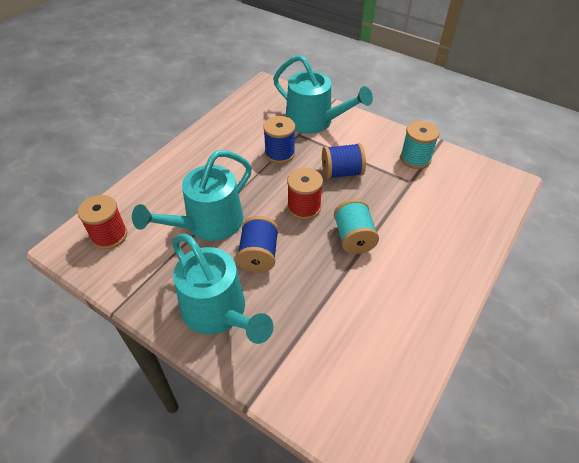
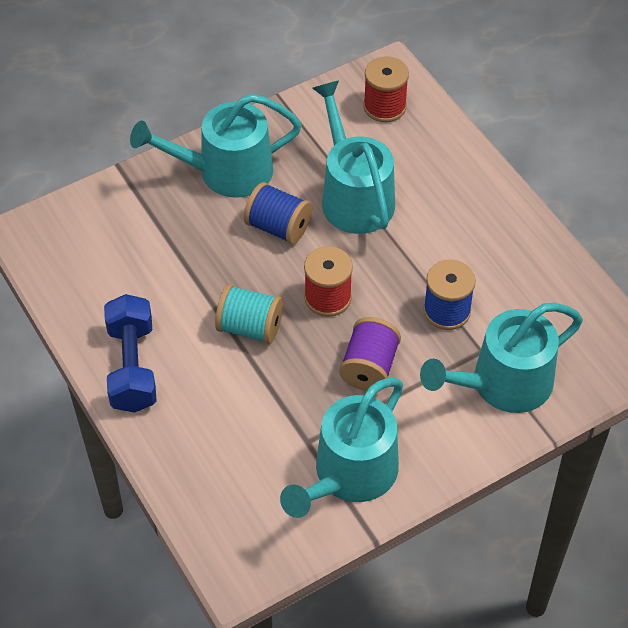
camera: 115 degrees right, 5 degrees up
(341, 173) = (369, 367): blue spool -> purple spool
(415, 159) = (350, 474): turquoise spool -> turquoise watering can
(433, 290) = (132, 367): none -> blue dumbbell

